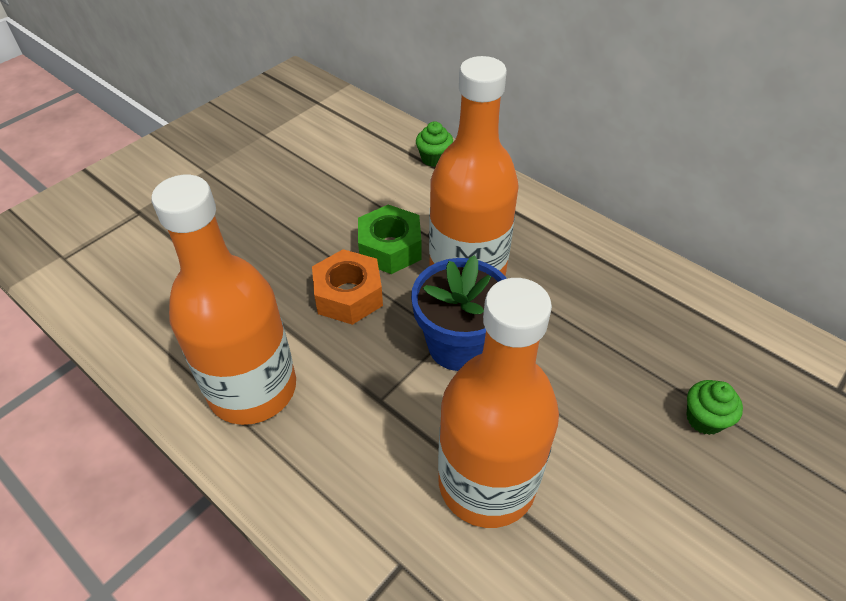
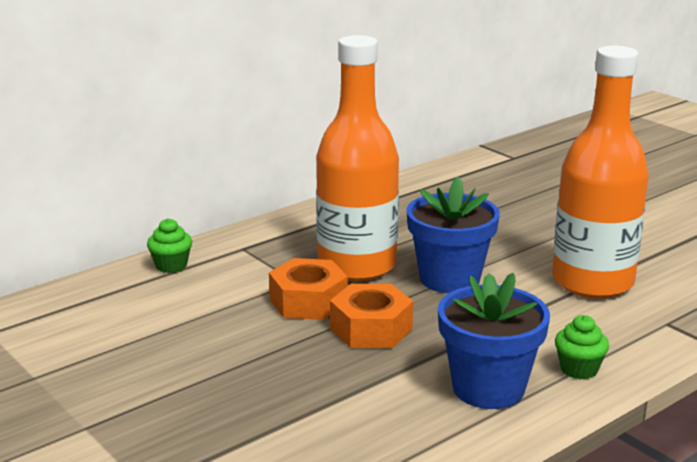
camera: 80 degrees left, 25 degrees down
(253, 389) = (488, 388): orange bottle -> blue flower pot
(390, 248) = (308, 301): green nut -> orange nut
(704, 419) = (535, 199): green cupcake -> green cupcake (579, 369)

